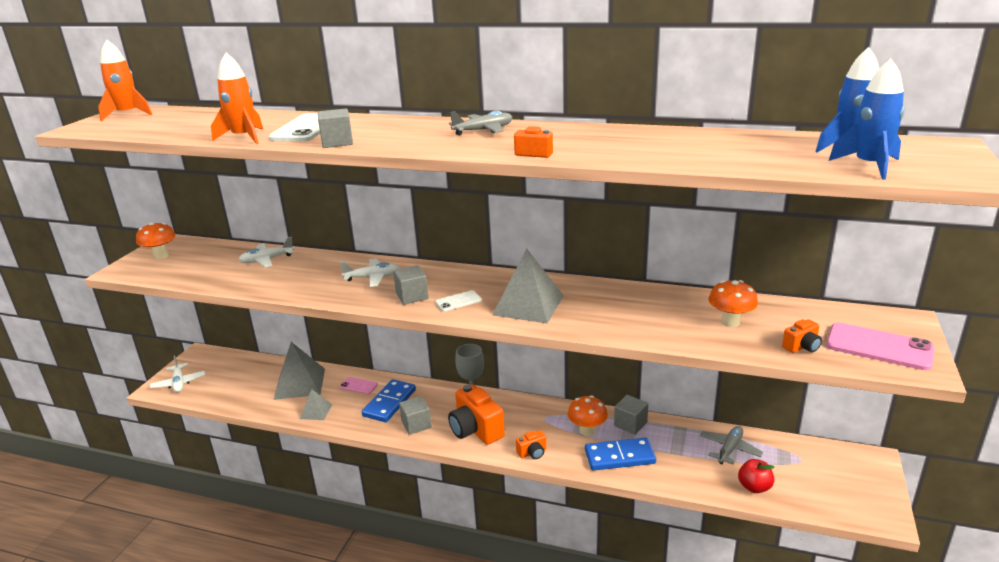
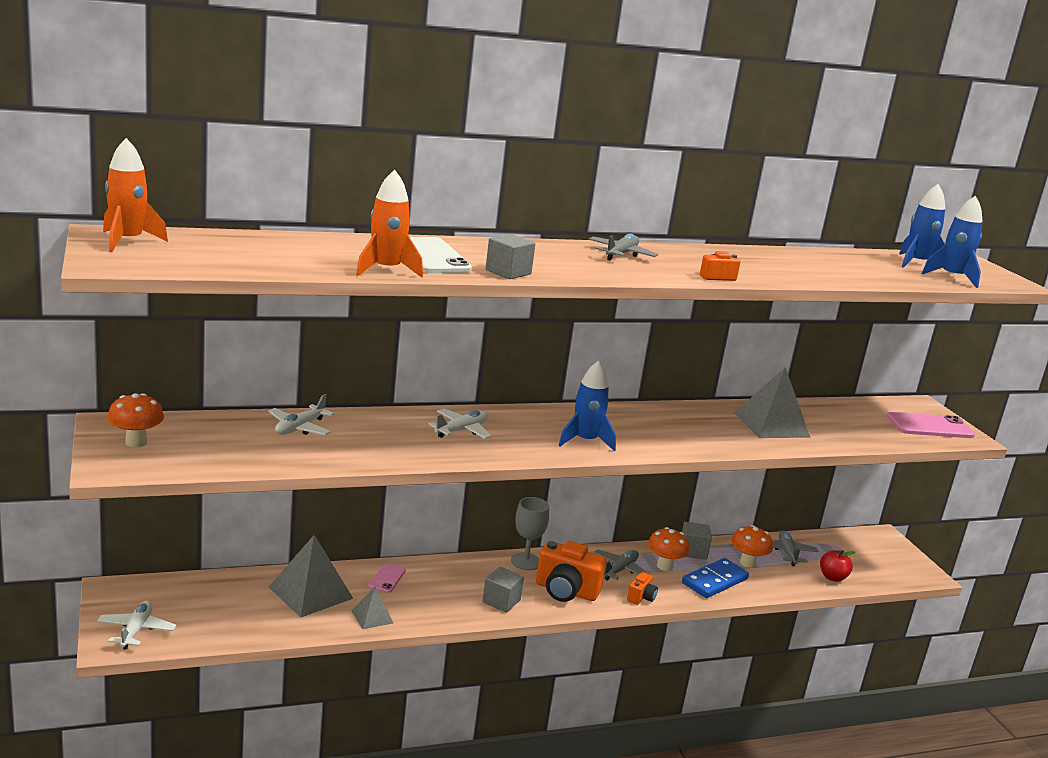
camera: 40 degrees left, 5 degrees down
(179, 383) = (136, 630): white plane -> white plane turned 120 degrees counterclockwise
(358, 386) = (387, 578): pink phone -> pink phone turned 60 degrees counterclockwise
(389, 403) = (446, 587): blue domino -> none
(412, 296) = (533, 443): grey cube -> none
(458, 301) = (585, 441): white phone -> blue rocket
(528, 305) = (652, 434): grey pyramid -> grey pyramid (771, 425)
(542, 424) = (620, 570): none -> grey plane
(730, 322) = (820, 424): orange mushroom -> orange mushroom (747, 563)
(802, 347) = (887, 435): orange camera -> none

